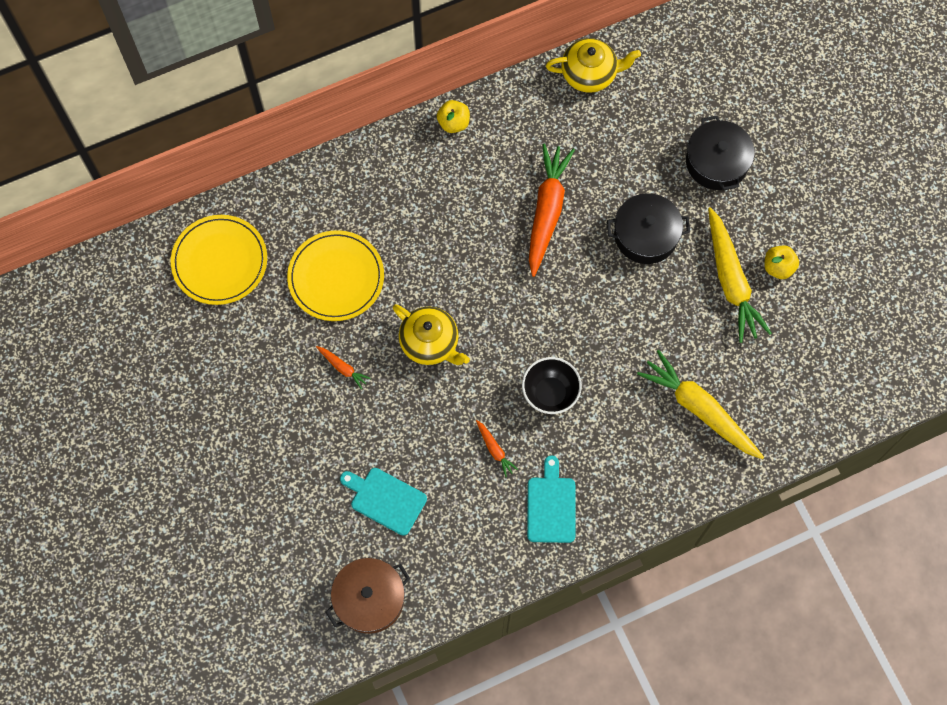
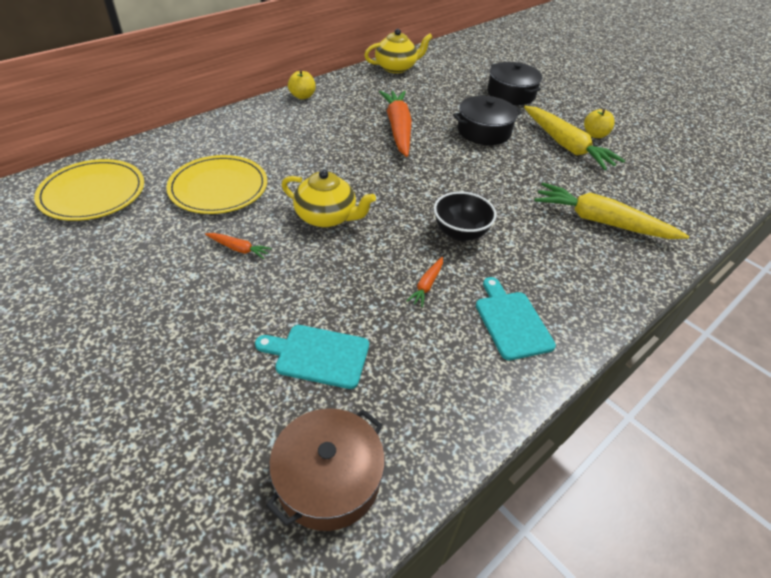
camera: 20 degrees left, 25 degrees down
(494, 450) = (427, 285): orange carrot -> orange carrot turned 75 degrees clockwise

